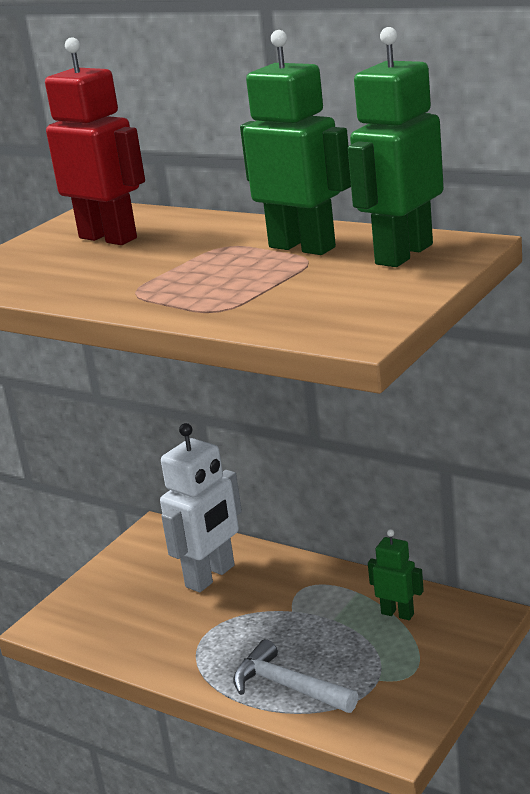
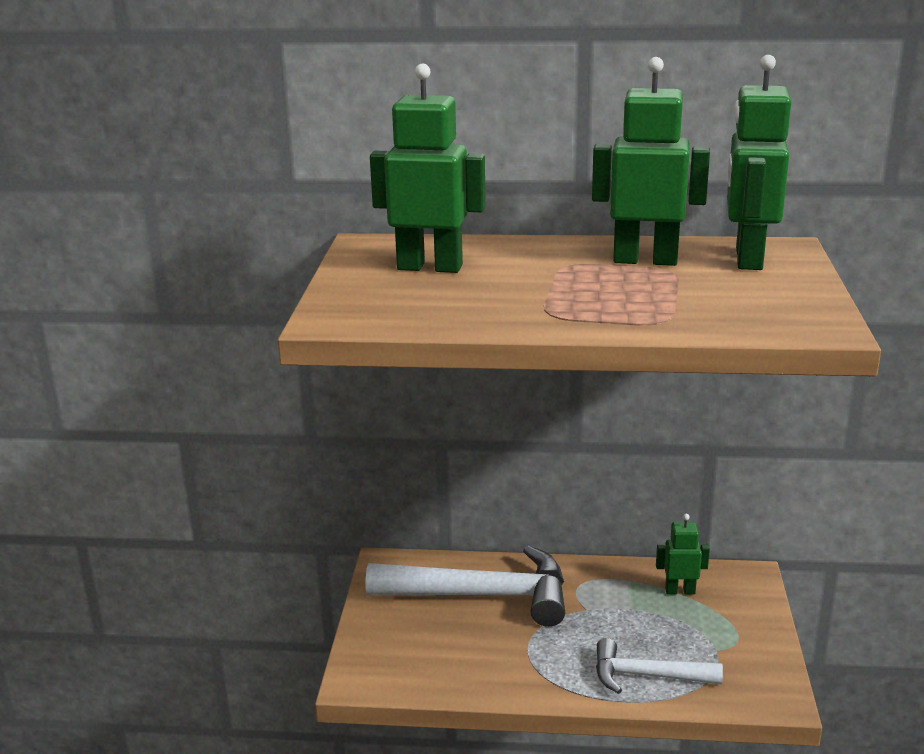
camera: 30 degrees left, 0 degrees up
(108, 238) = (430, 267): red robot -> green robot
(211, 576) = (483, 595): white robot -> white hammer

